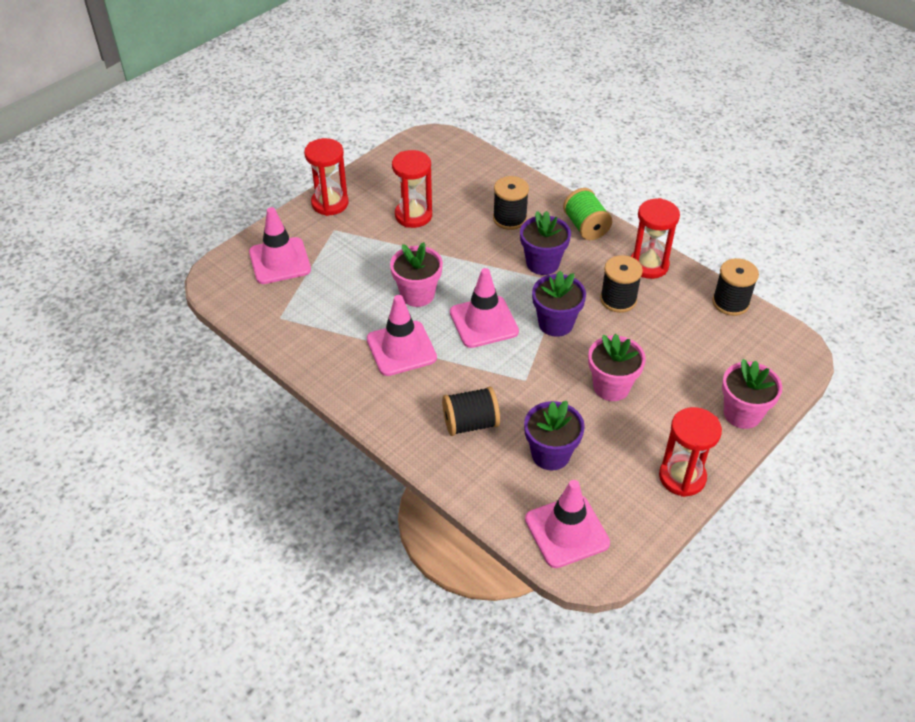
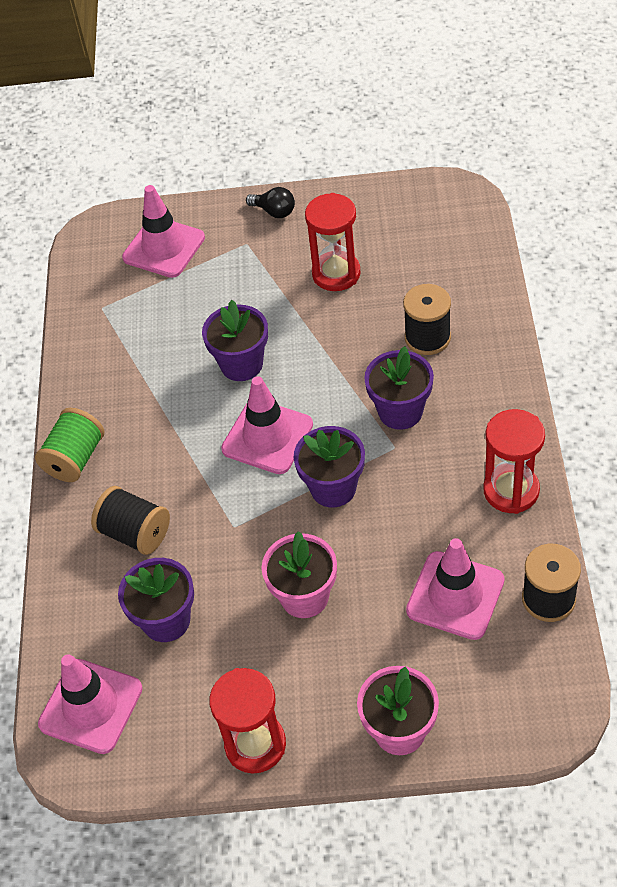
camera: 50 degrees right, 5 degrees up
(330, 203) = (274, 211): red hourglass -> black light bulb
(401, 348) = (164, 412): pink traffic cone -> pink traffic cone (455, 595)
(417, 294) = (241, 364): pink flower pot -> purple flower pot
(585, 227) = (497, 399): green spool -> green spool (75, 458)
(618, 299) = (428, 507): black spool -> none

